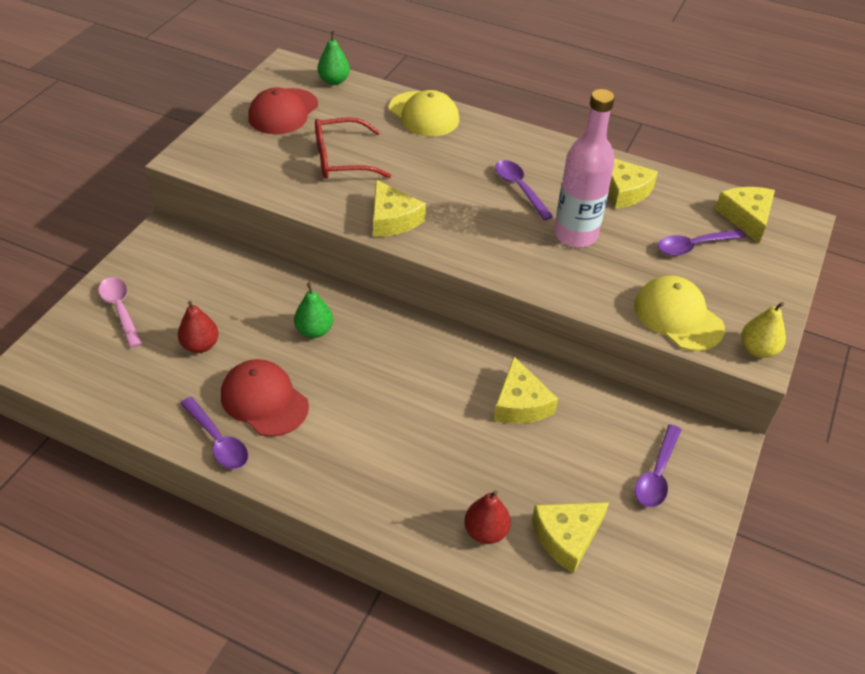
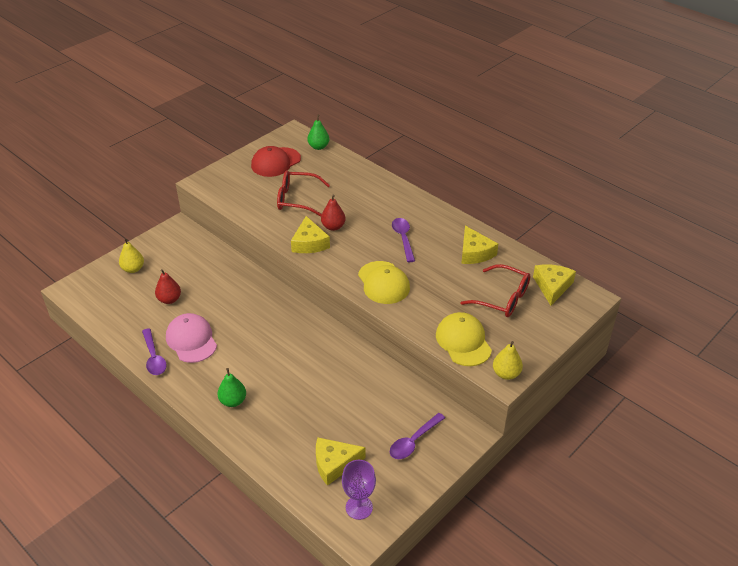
camera: 20 degrees right, 5 degrees down
(120, 310) = (133, 269): pink spoon -> yellow pear
(264, 400) = (191, 340): red cap -> pink cap
(314, 331) = (241, 305): green pear -> green pear (233, 401)
(424, 114) = (366, 178): yellow cap -> yellow cap (383, 283)
(486, 531) = (286, 447): red pear -> red pear (333, 227)
(520, 403) = (348, 377): yellow cheese -> none
(575, 235) = (424, 275): pink bottle -> none
(634, 594) = (359, 507): none -> purple goblet
(694, 246) = (502, 298): purple spoon -> red glasses

